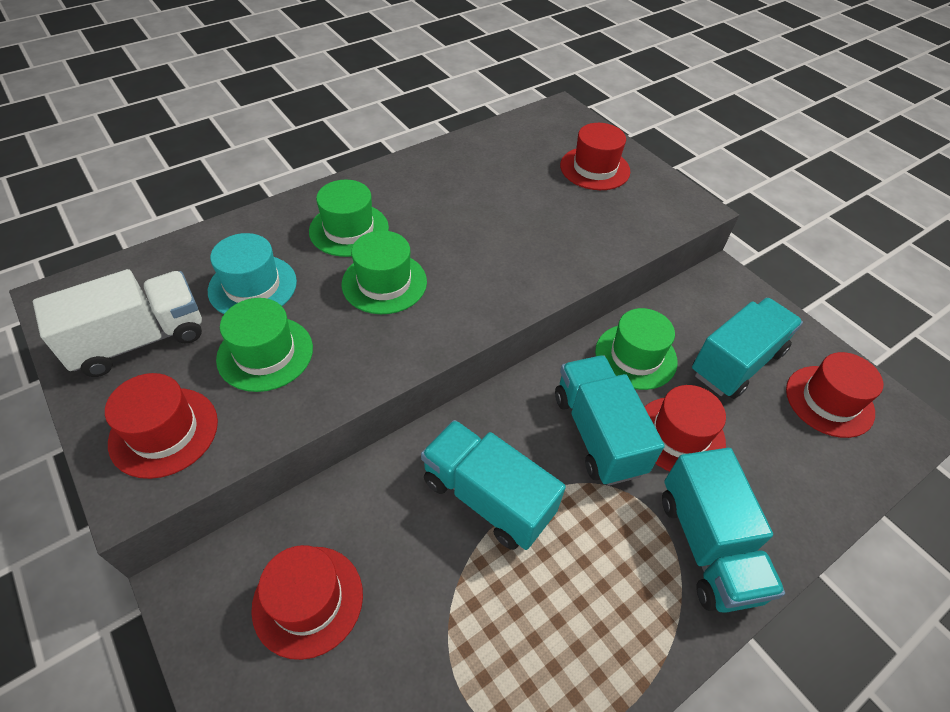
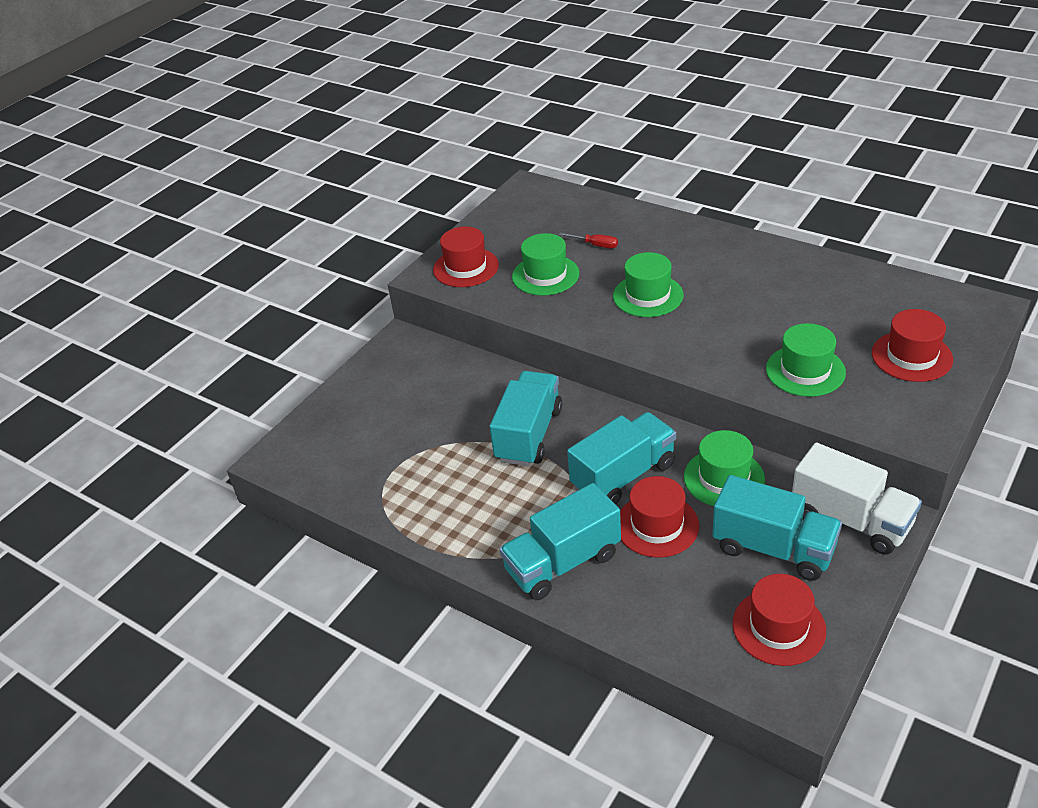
camera: 75 degrees right, 10 degrees down
(140, 340) = (519, 228): white truck -> white truck (850, 520)
(252, 286) = (595, 245): turquoise hat -> red screwdriver
(308, 600) = (416, 385): red hat -> none
(349, 229) = (687, 258): green hat -> green hat (805, 371)

